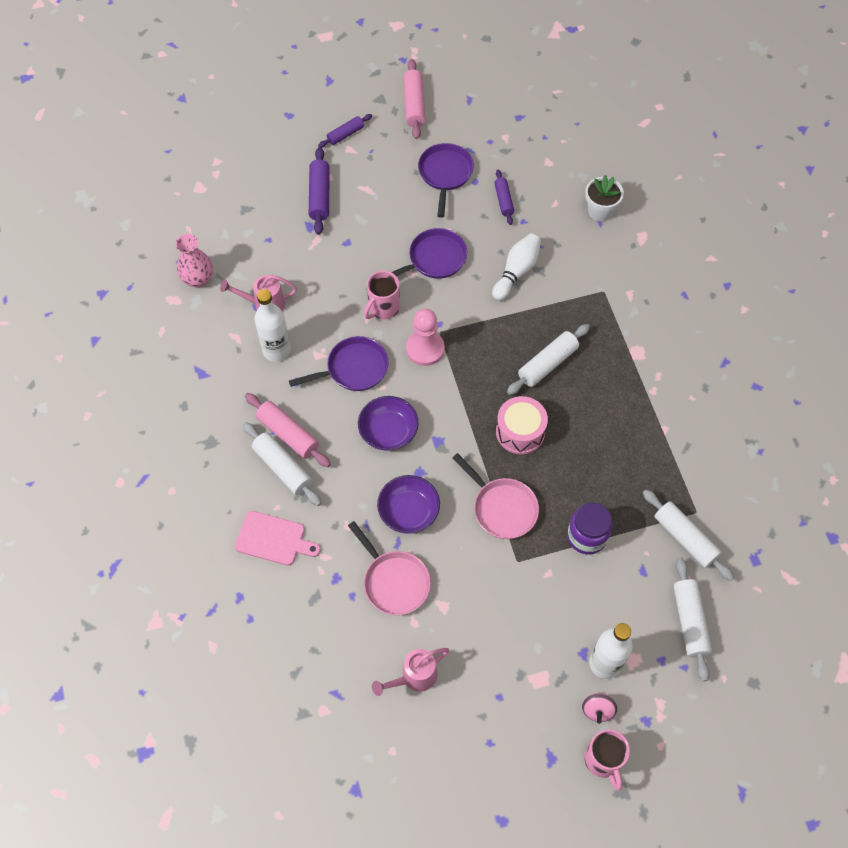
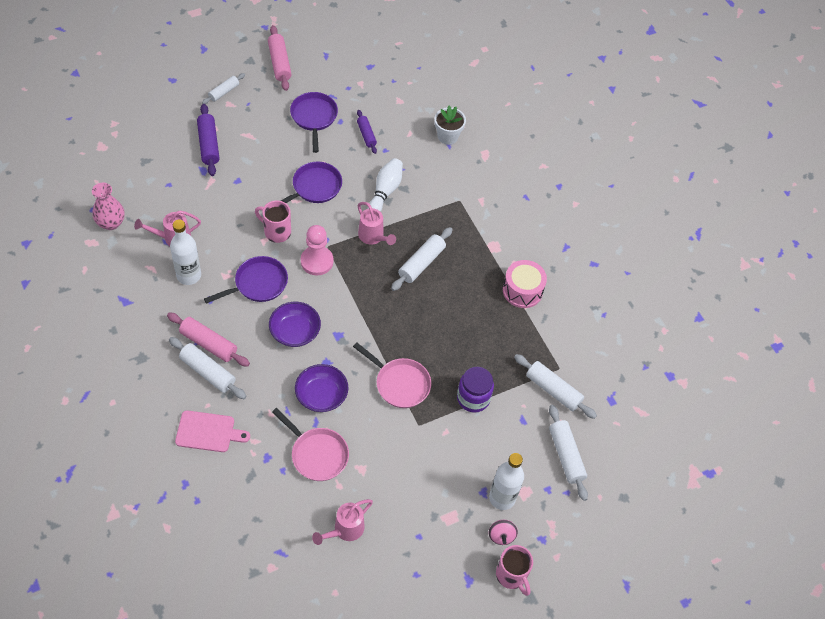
camera: 15 degrees left, 5 degrees down
(345, 134) = (224, 92): purple rolling pin -> white rolling pin
(383, 308) = (276, 232): pink mug -> pink mug turned 90 degrees clockwise
(495, 326) = (373, 237): none -> pink watering can
(520, 432) = (406, 320): pink drum -> pink drum (522, 290)

